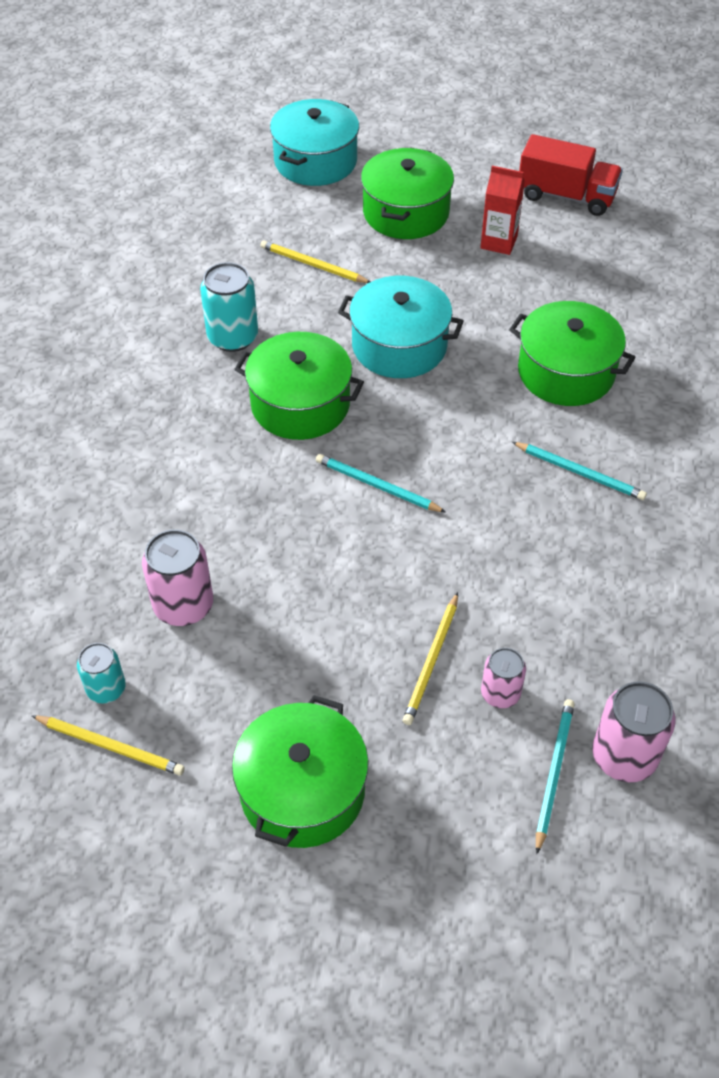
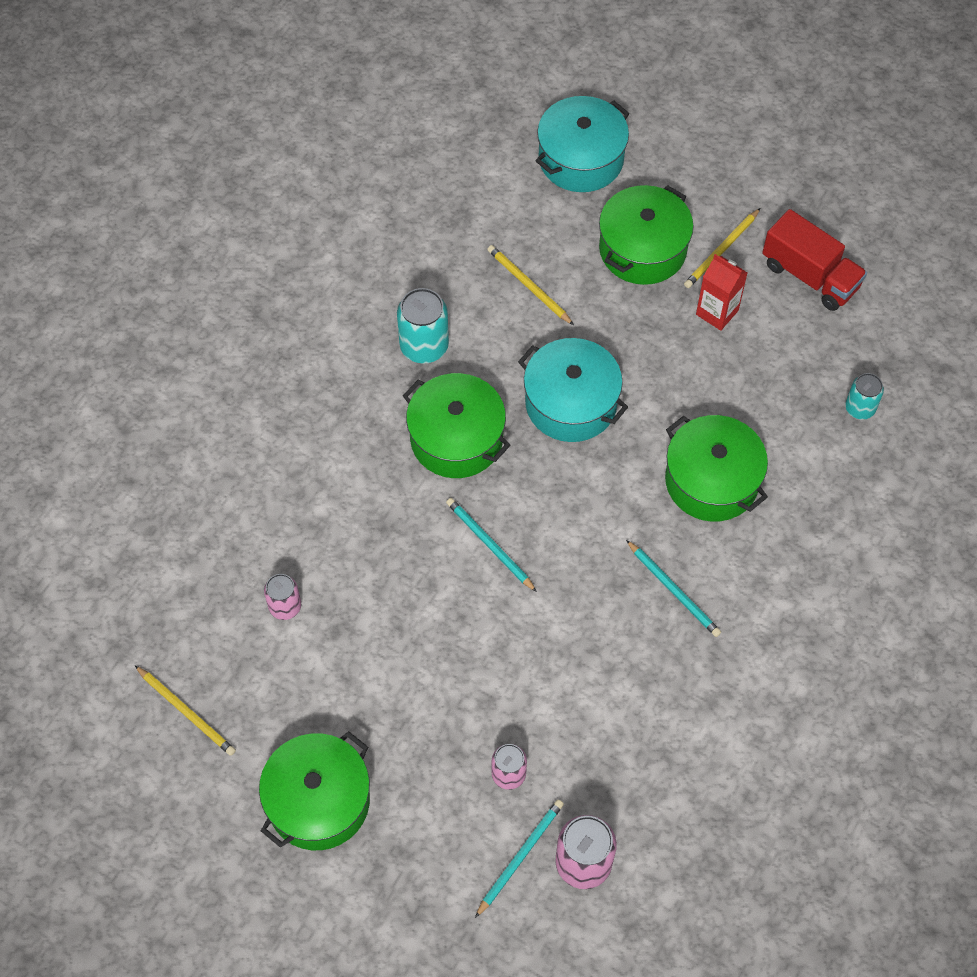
camera: 20 degrees right, 10 degrees up
(106, 689) = (199, 661): turquoise can -> turquoise can (860, 408)
(183, 605) = (285, 606): pink can -> pink can, size x0.62
(431, 661) = (465, 726): yellow pencil -> yellow pencil (721, 250)

